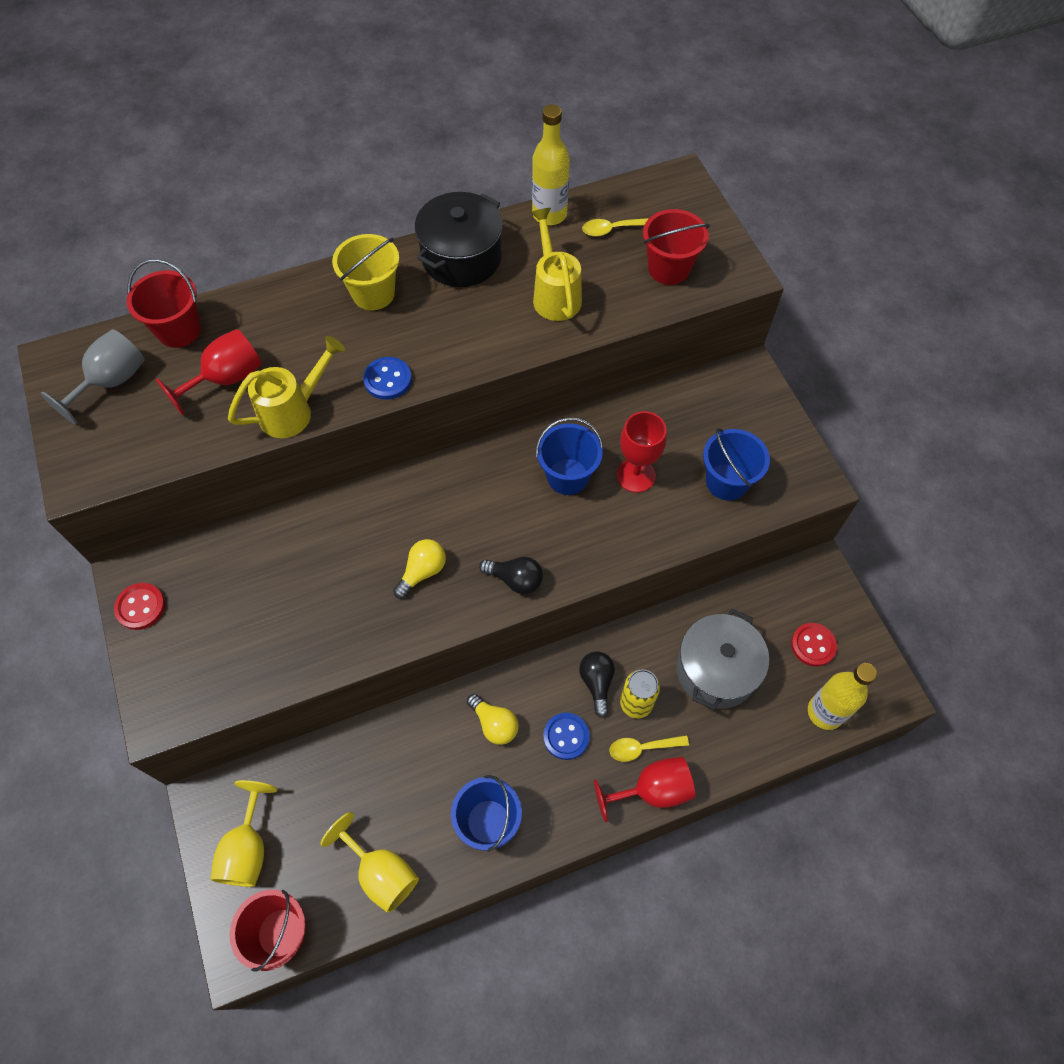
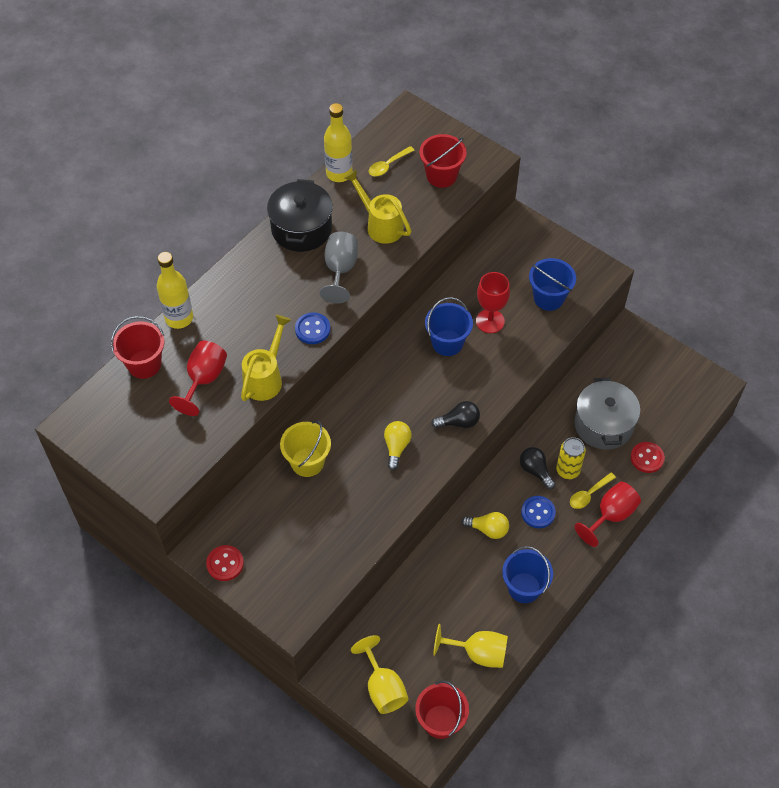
camera: 30 degrees left, 5 degrees down
(111, 382) = (125, 419): grey goblet -> grey goblet (340, 270)
(373, 293) = (260, 279): yellow bucket -> yellow bucket (307, 462)
(813, 645) = (652, 379): red button -> red button (647, 458)
(825, 712) = (683, 416): yellow bottle -> yellow bottle (179, 318)

